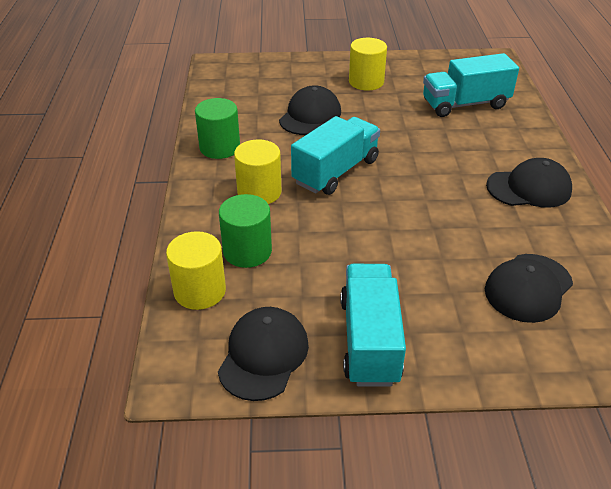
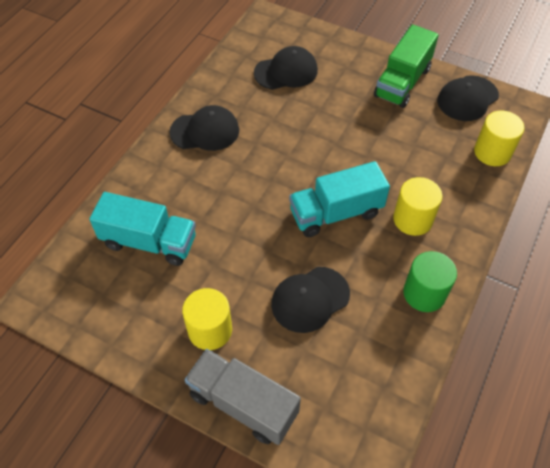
camera: 150 degrees left, 15 degrees up
(247, 251) = (447, 168): green cylinder -> none
(311, 64) = (243, 404): none -> grey truck
(369, 340) = (402, 82): turquoise truck -> green truck
(529, 188) = (205, 131): black cap -> black cap turned 150 degrees clockwise

